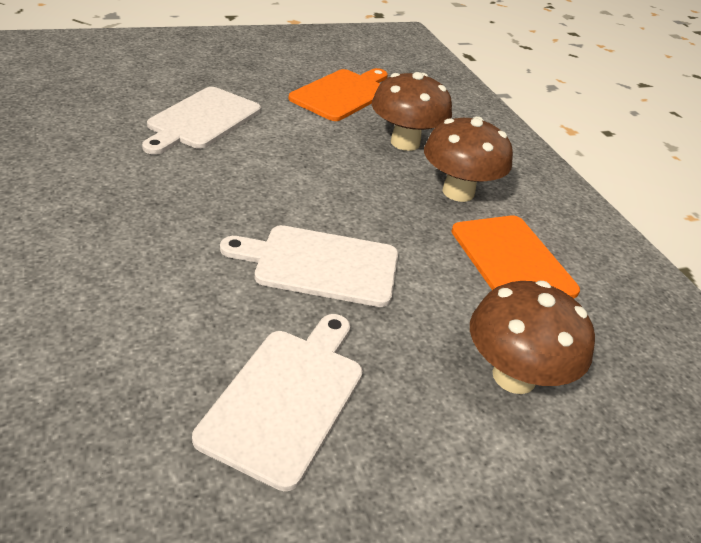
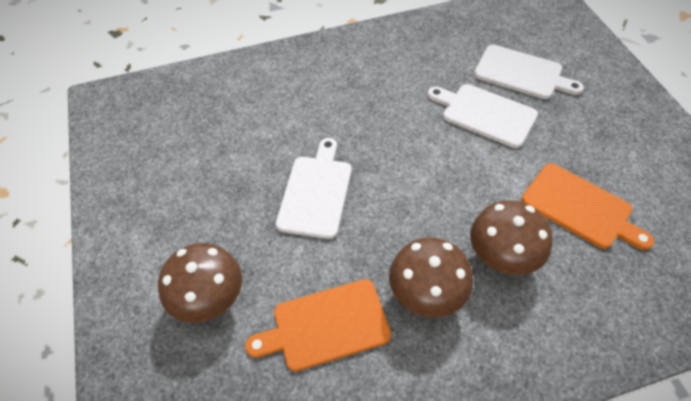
camera: 100 degrees right, 15 degrees up
(286, 398) = (206, 179): white cutting board -> white cutting board (521, 73)

